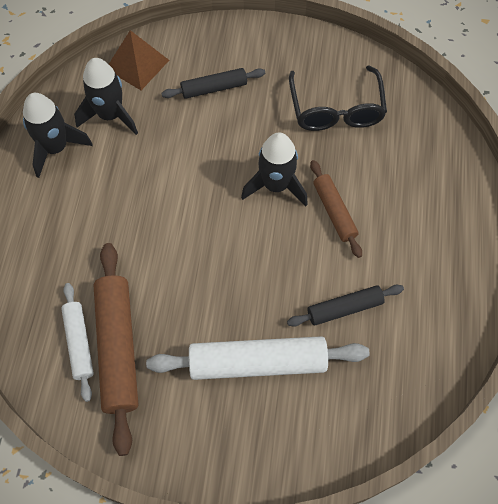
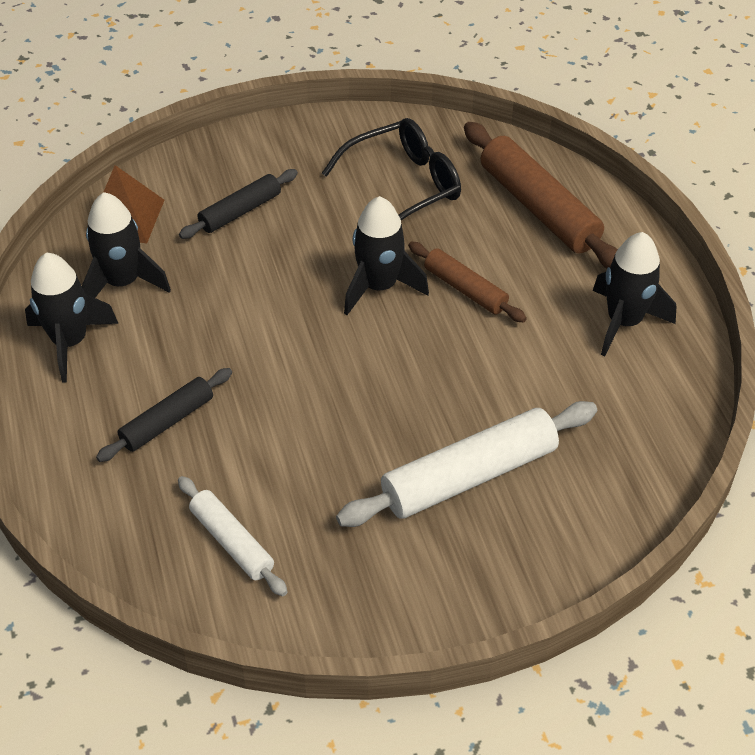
camera: 25 degrees left, 15 degrees down
(118, 348) = (286, 528): brown rolling pin -> brown rolling pin (539, 208)
(336, 110) = (404, 186): black glasses -> black glasses turned 90 degrees counterclockwise
(344, 309) = (537, 382): black rolling pin -> black rolling pin (167, 422)
(434, 285) = (624, 322): none -> black rocket

